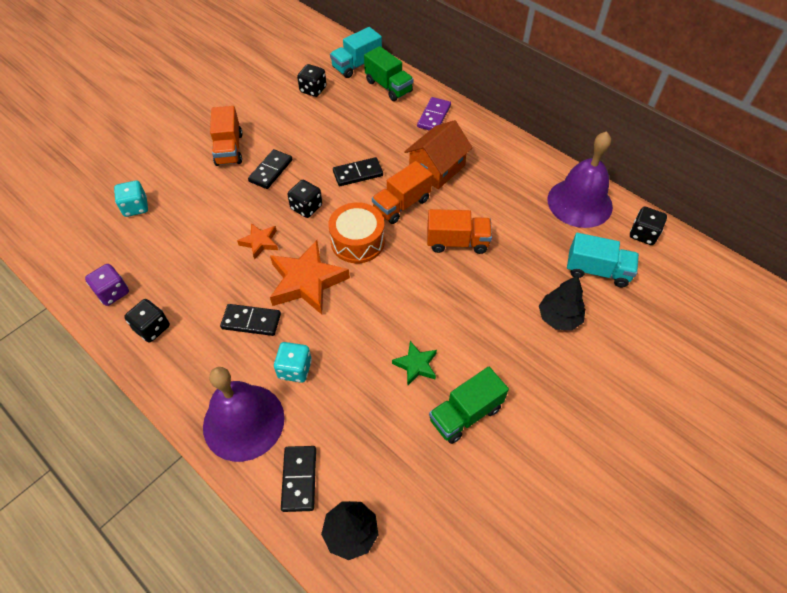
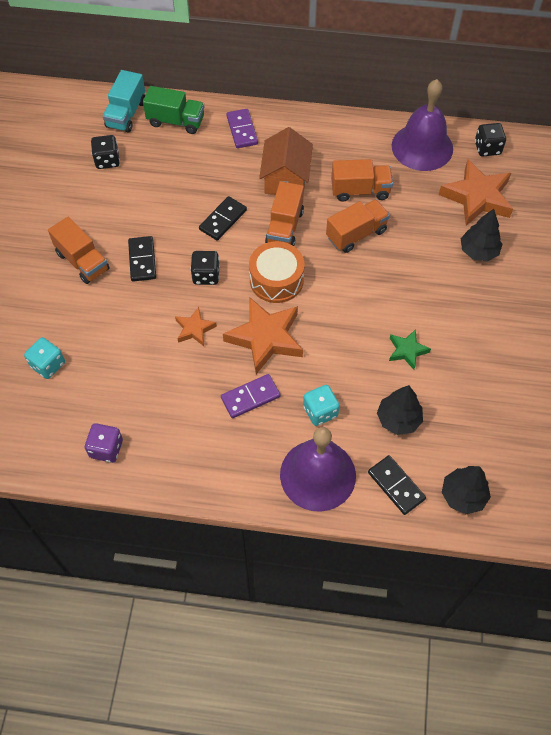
camera: 35 degrees left, 5 degrees up
(152, 328) = (172, 454): black dice -> none
(251, 321) = (250, 397): black domino -> purple domino
(354, 420) = (398, 419): none -> black tree
(465, 414) = (471, 364): green truck -> none
(492, 209) = (360, 190): none -> orange truck
(597, 270) = (477, 197): turquoise truck -> orange star

